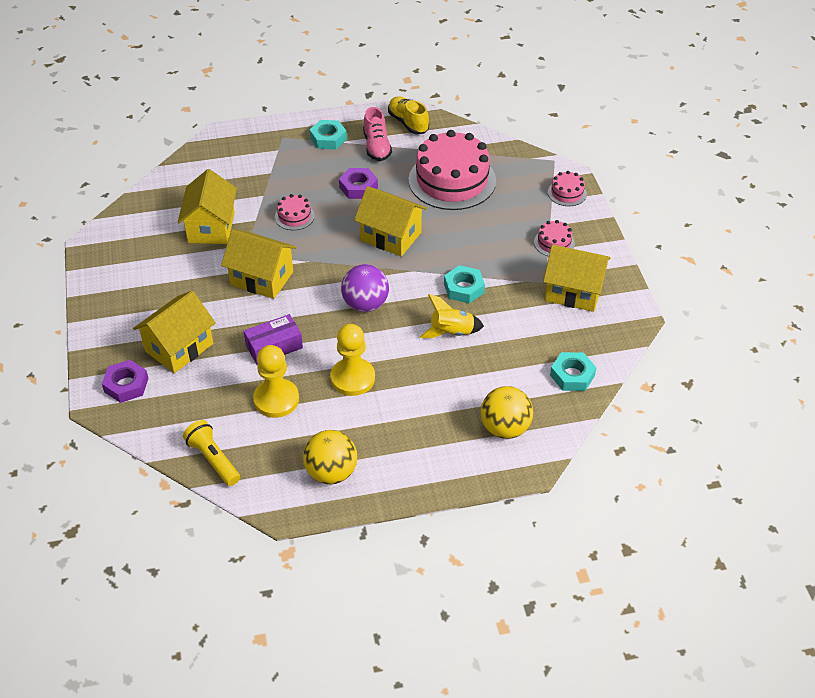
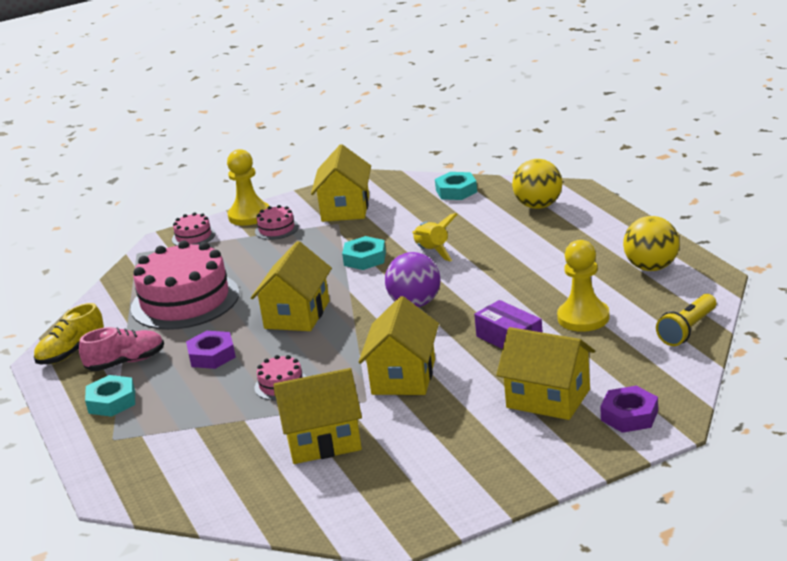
camera: 100 degrees left, 20 degrees down
(352, 378) = (526, 285): yellow pawn -> yellow pawn (249, 215)

